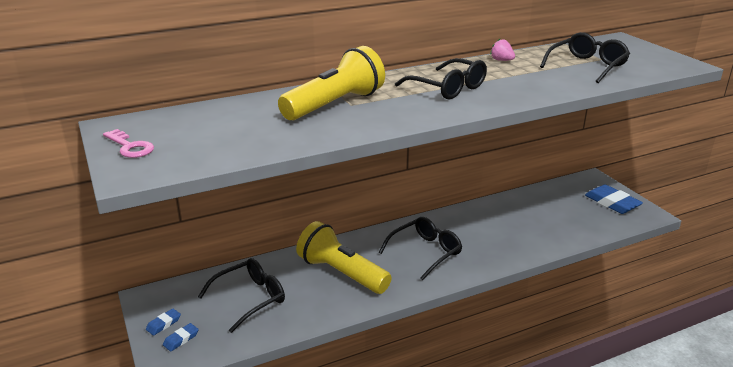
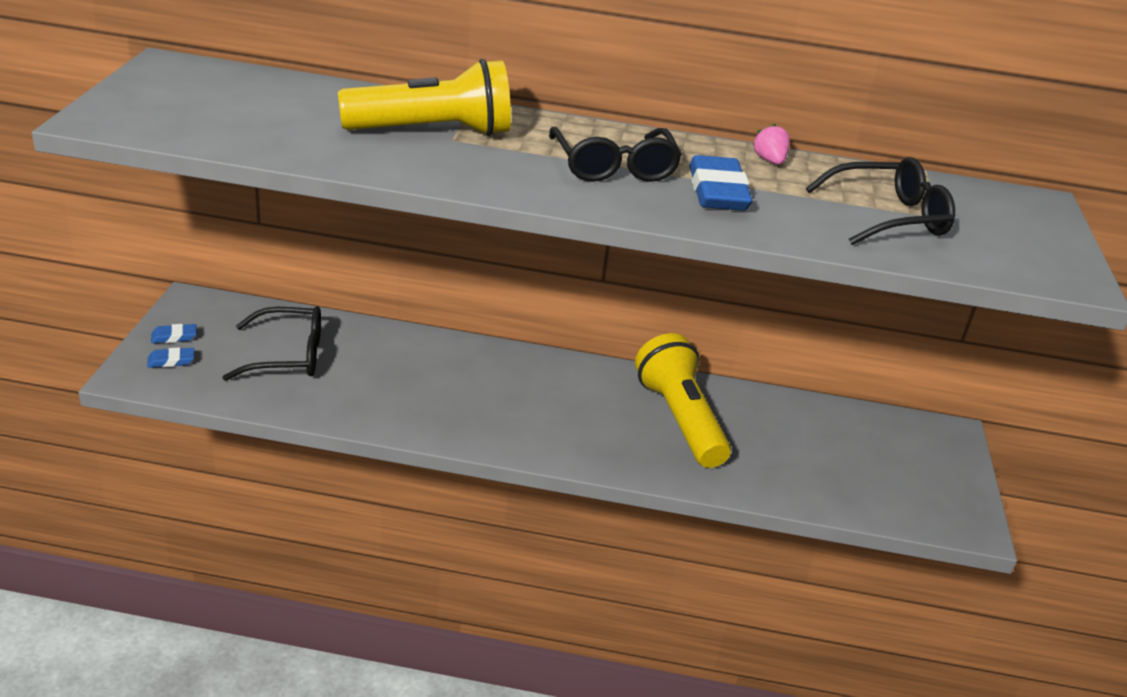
camera: 30 degrees right, 5 degrees up
(130, 147) = (144, 92): pink key -> none
(341, 273) = (421, 380): yellow flashlight -> yellow flashlight (680, 419)
(425, 252) = (556, 408): black glasses -> none
(612, 203) = (929, 480): blue eraser -> blue eraser (717, 191)

